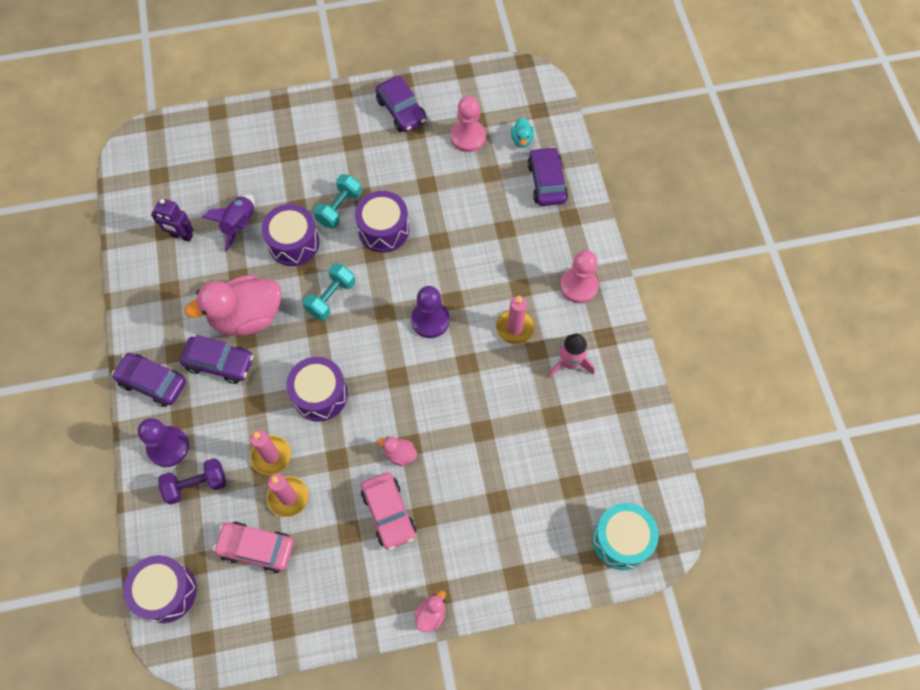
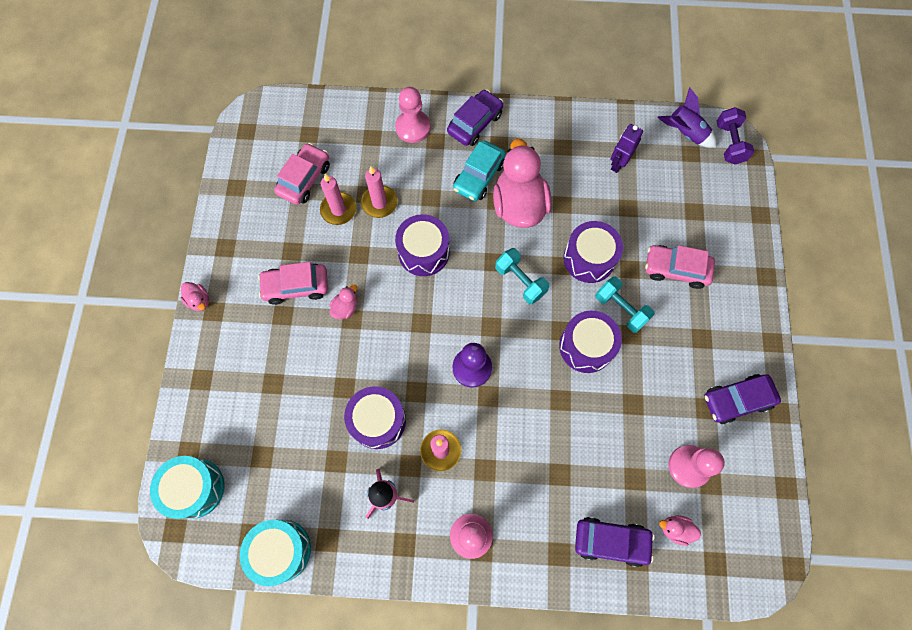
camera: 105 degrees right, 5 degrees up
(166, 592) = (294, 112): purple drum -> purple drum (378, 420)
(168, 447) = (413, 127): purple pawn -> pink pawn
(196, 485) = (373, 143): purple dumbbell -> purple dumbbell (729, 143)
(219, 363) = (479, 176): purple car -> turquoise car
(239, 225) = (620, 214): purple rocket -> purple rocket (685, 133)
(289, 170) = (676, 269): none -> pink car
(522, 140) = (675, 529): turquoise duck -> pink duck
(647, 439) = (281, 550): none -> turquoise drum

